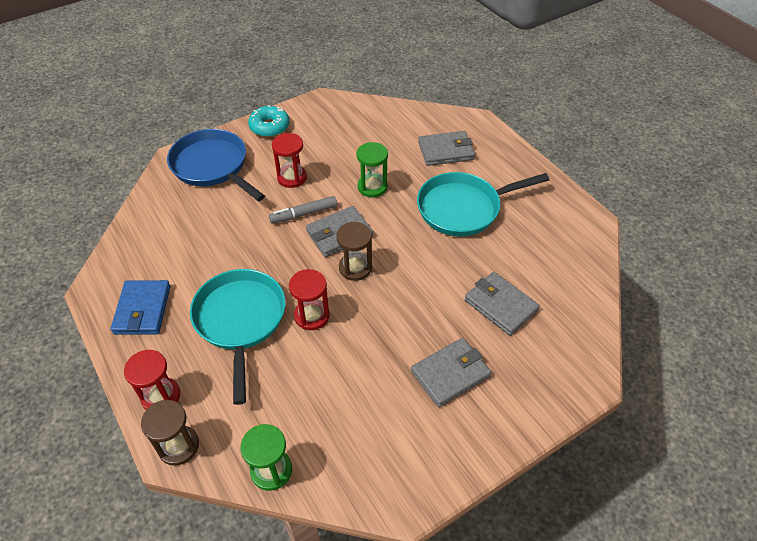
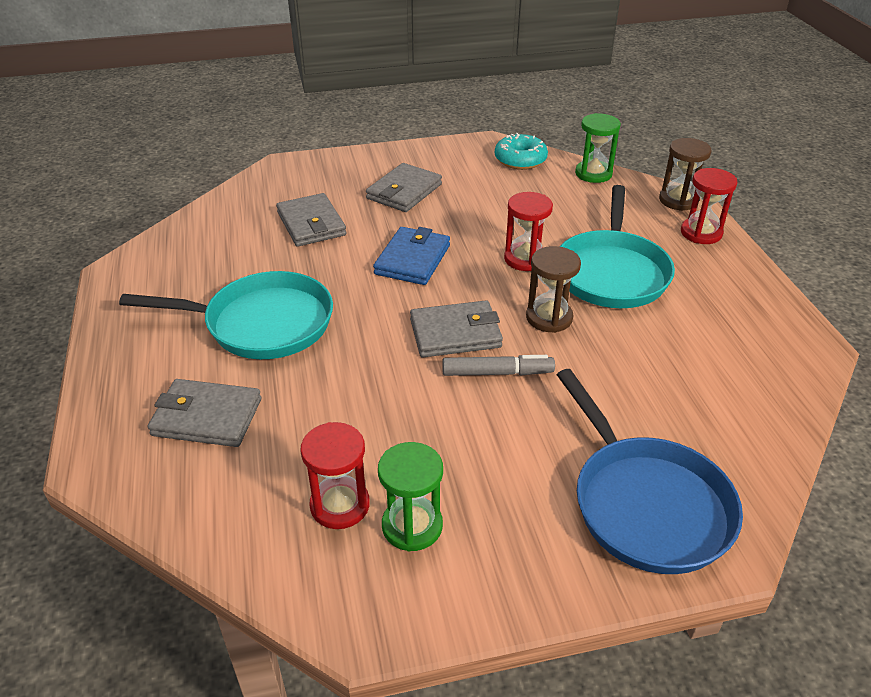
camera: 160 degrees left, 10 degrees down
(142, 310) = (738, 308): blue wallet -> blue wallet (412, 260)
(269, 127) = (512, 575): turquoise donut -> turquoise donut (520, 160)
(292, 177) = (498, 439): red hourglass -> red hourglass (340, 505)
(355, 268) = (453, 291): brown hourglass -> brown hourglass (549, 318)
(372, 187) = (371, 387): green hourglass -> green hourglass (412, 526)
(450, 374) = (404, 191): grey wallet -> grey wallet turned 45 degrees counterclockwise

